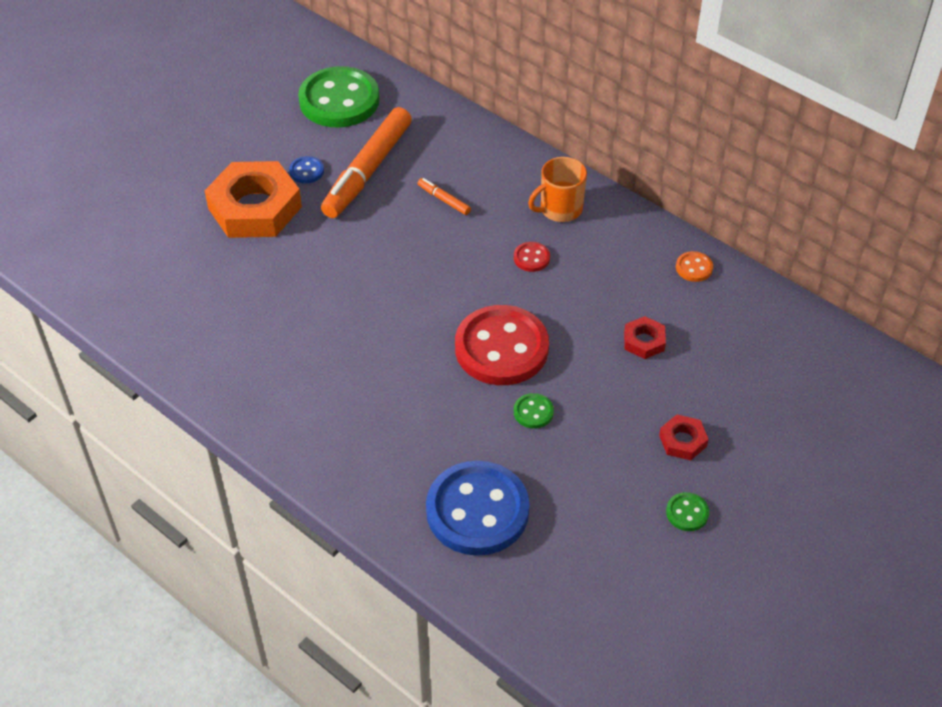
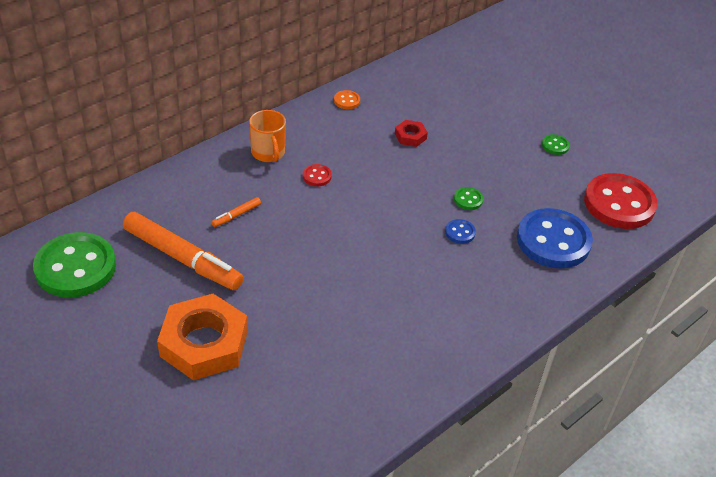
camera: 85 degrees left, 5 degrees down
(306, 171) = (167, 301): blue button -> blue button (460, 232)
(501, 348) = (406, 206): red button -> red button (619, 203)
(682, 441) = (498, 136): red nut -> none

